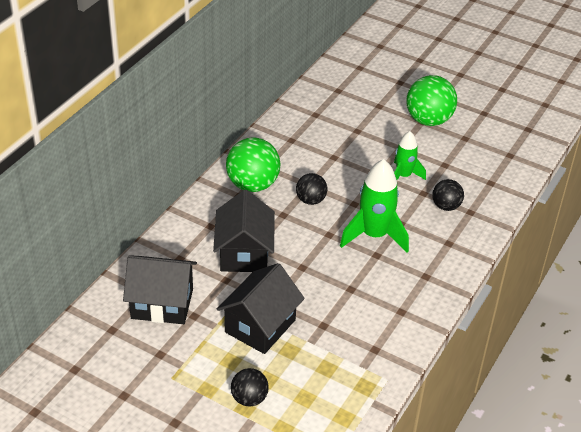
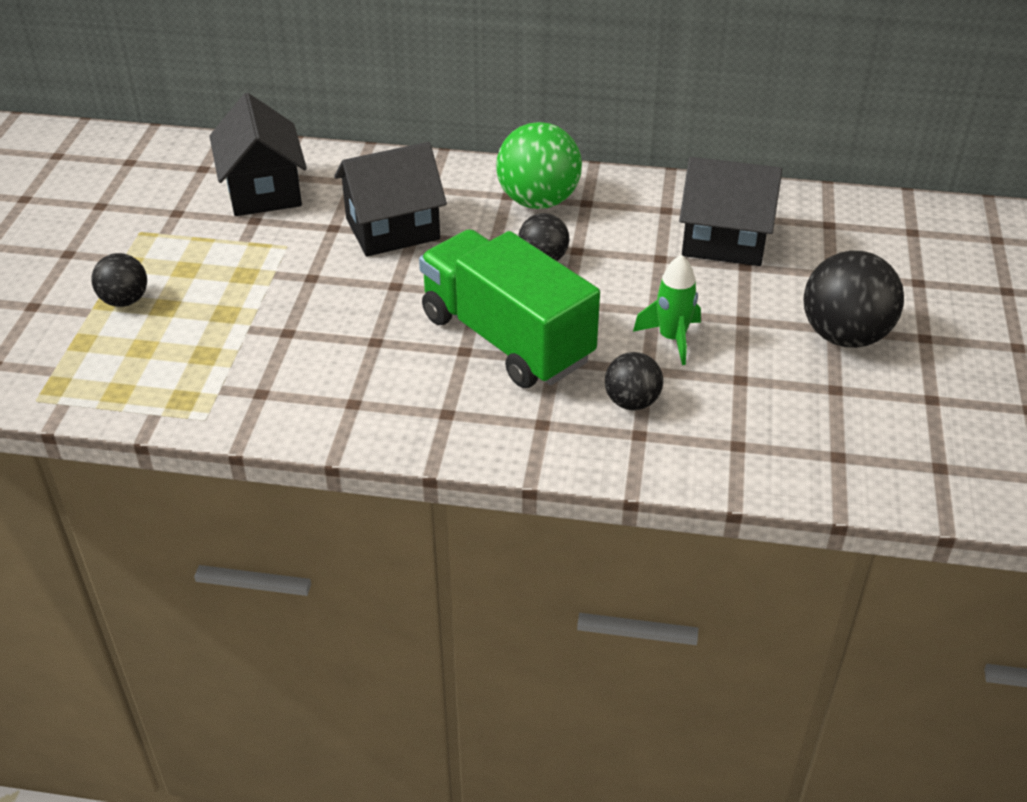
camera: 70 degrees right, 0 degrees up
(260, 326) = (259, 277): black house -> black house (724, 241)
(374, 235) = (506, 338): green rocket -> green truck
(428, 120) = (844, 335): green ball -> black ball

